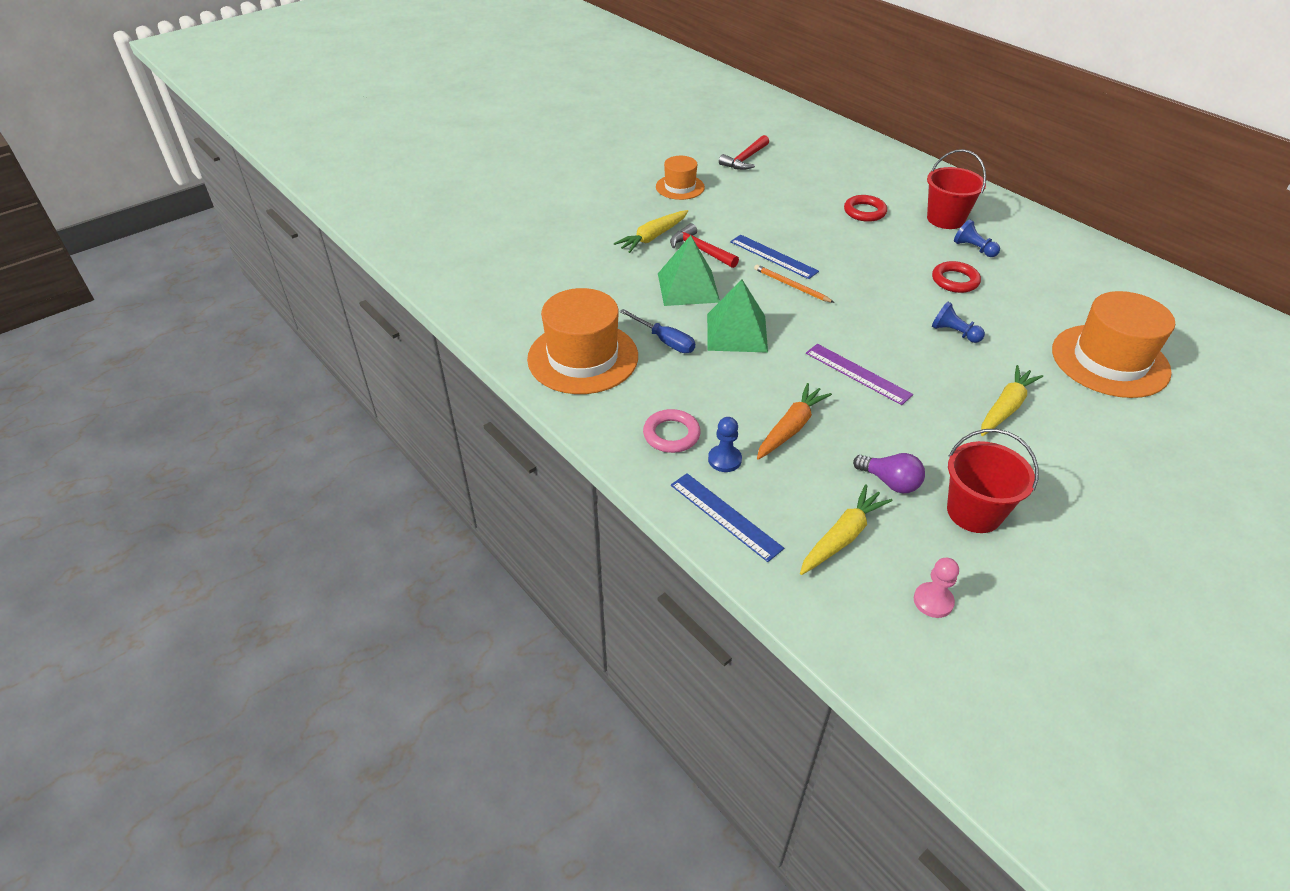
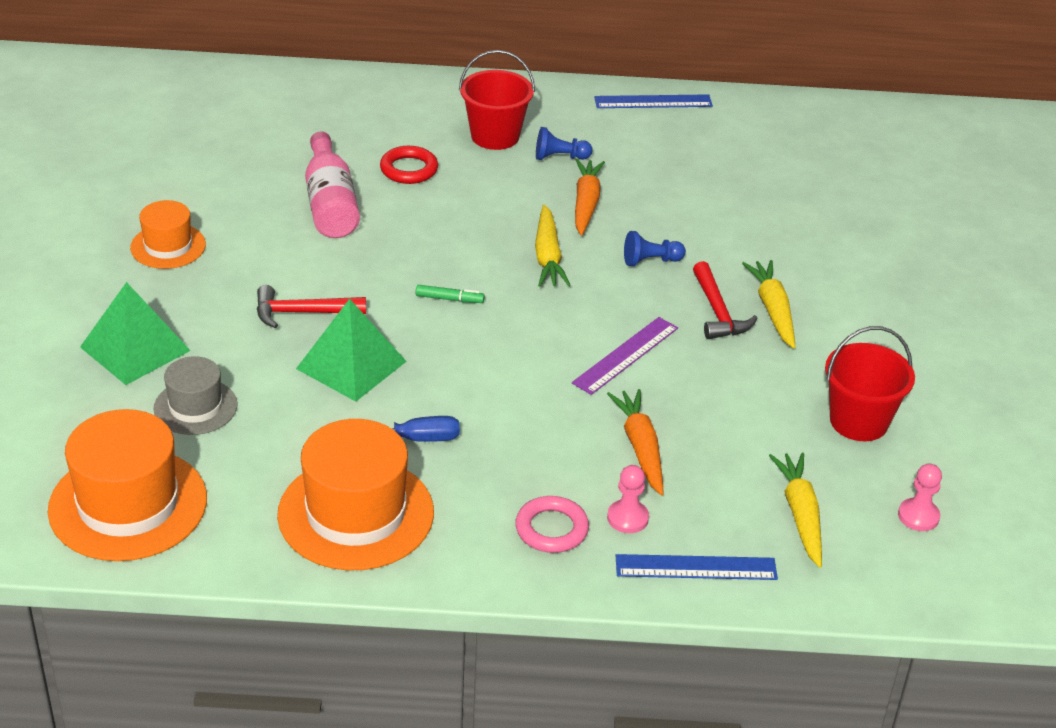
camera: 50 degrees left, 5 degrees down
(584, 263) = (195, 407): none -> grey hat
(653, 237) = (228, 328): yellow carrot -> yellow carrot (548, 256)
(724, 460) = (627, 518): blue pawn -> pink pawn
(736, 332) = (467, 384): green pyramid -> green pyramid (135, 348)
(745, 159) = (194, 168): red hammer -> red hammer (718, 311)
(773, 256) = (388, 275): blue ruler -> blue ruler (653, 102)
(791, 285) = (449, 299): orange pencil -> green marker
(793, 207) = (330, 204): none -> pink bottle
(857, 373) = (625, 355): purple ruler -> purple ruler turned 45 degrees counterclockwise
(890, 482) = (774, 440): purple light bulb -> none
(955, 280) = (586, 203): red ring -> orange carrot
(1110, 361) = (792, 213): orange hat -> orange hat (128, 504)

